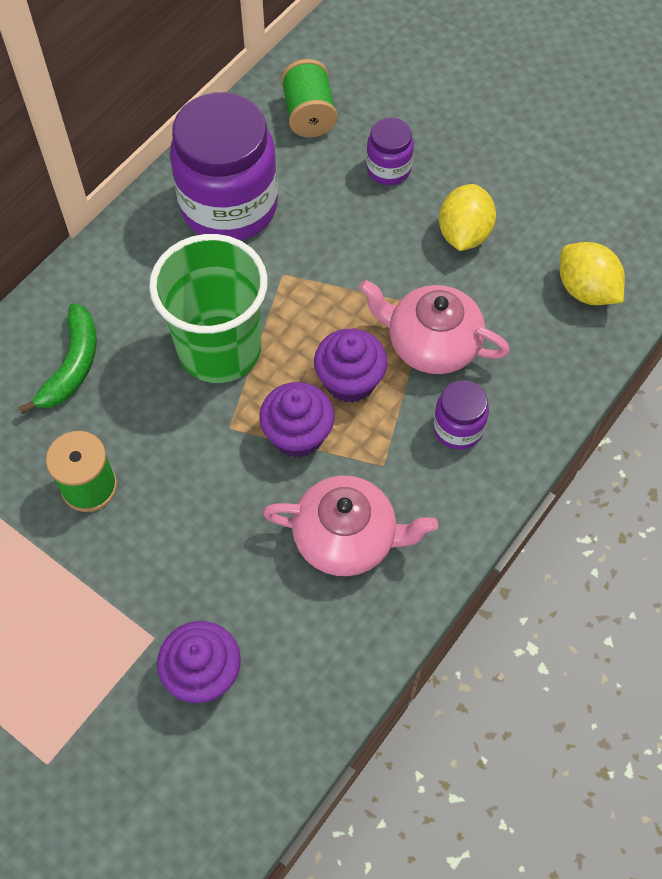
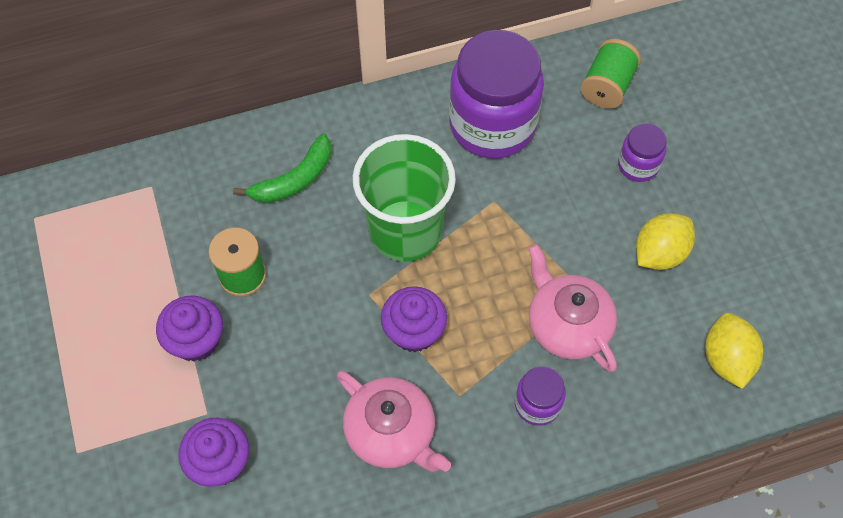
camera: 35 degrees right, 0 degrees up
(350, 381) = (482, 315): purple cupcake -> purple cupcake (196, 340)

